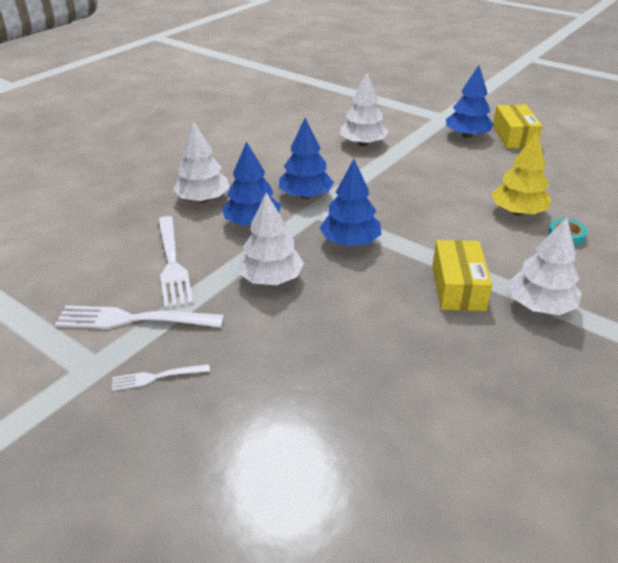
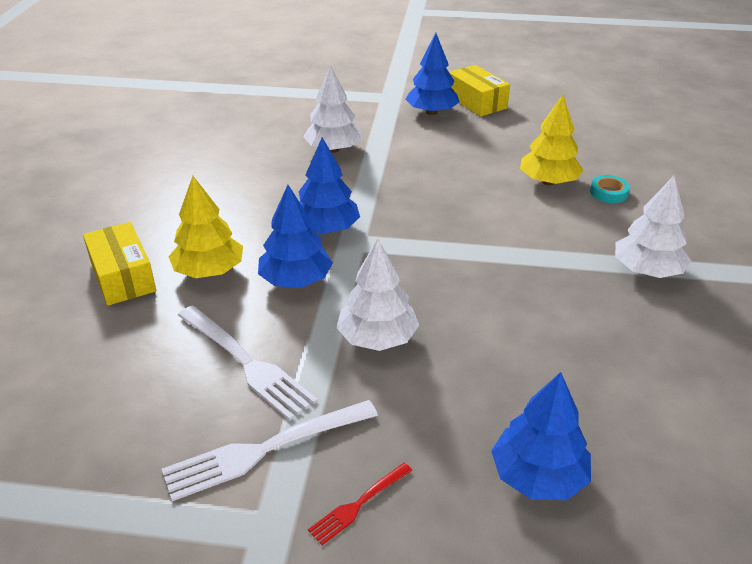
camera: 30 degrees left, 0 degrees up
(157, 377) = (358, 504): white fork -> red fork
(203, 199) = (209, 271): white tree -> yellow tree
(350, 242) = (421, 266): blue tree -> blue tree (538, 476)
(458, 287) = (564, 278): yellow box -> yellow box (123, 276)

